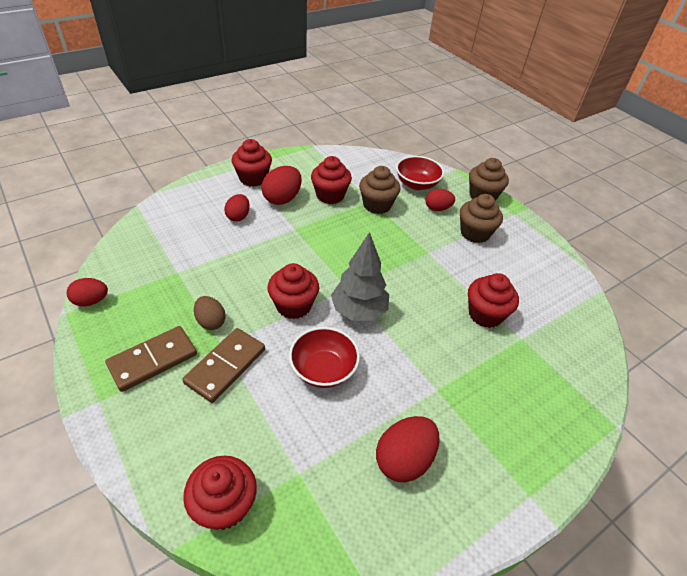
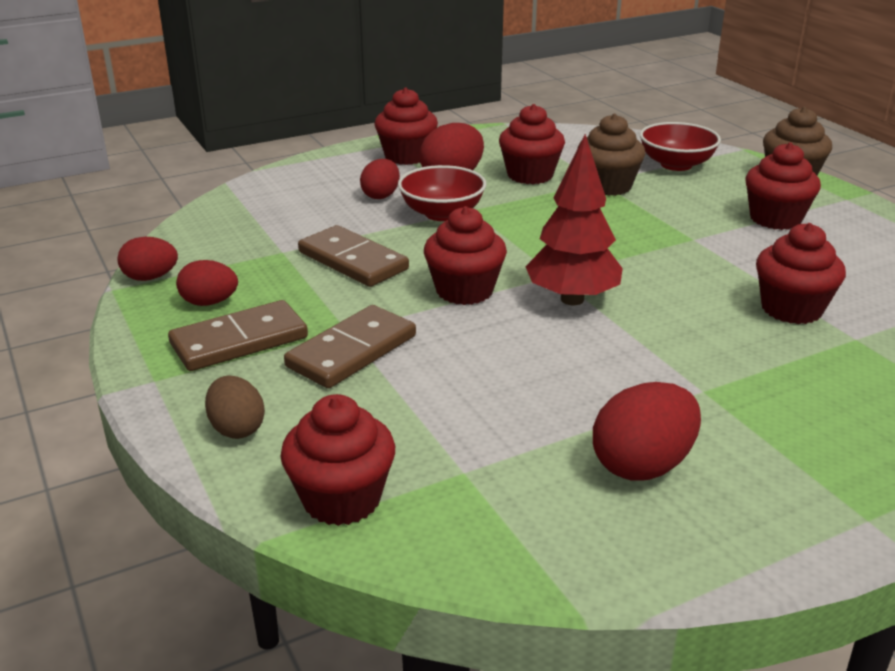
camera: 10 degrees right, 15 degrees down
(211, 321) = (331, 304): brown egg -> brown egg (237, 428)
(223, 280) = (352, 261): none -> brown domino
(323, 369) = (510, 360): red bowl -> red bowl (442, 213)
(359, 311) = (572, 299): grey tree -> red tree
(437, 208) = (711, 191): red egg -> red egg (209, 303)
(475, 233) = (775, 219): brown cupcake -> red cupcake

